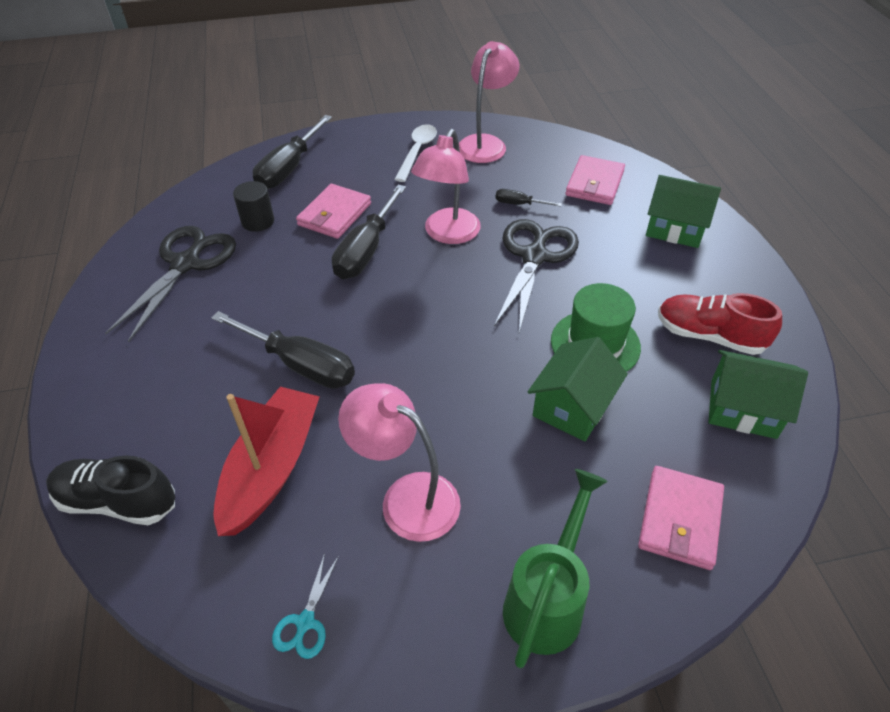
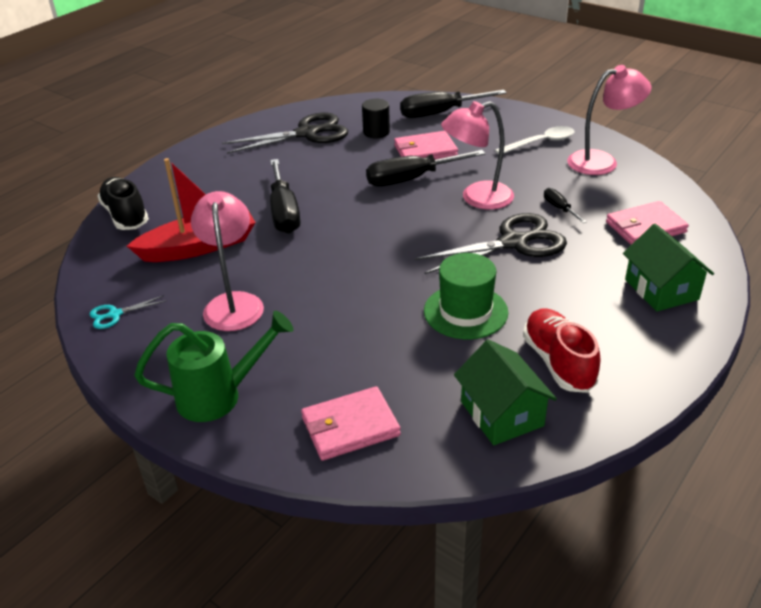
camera: 50 degrees right, 10 degrees down
(572, 406) = (391, 330): green house -> none

